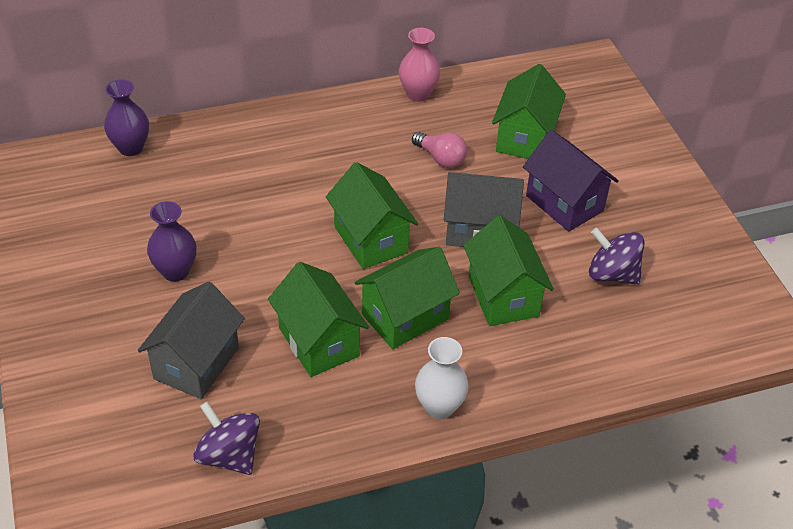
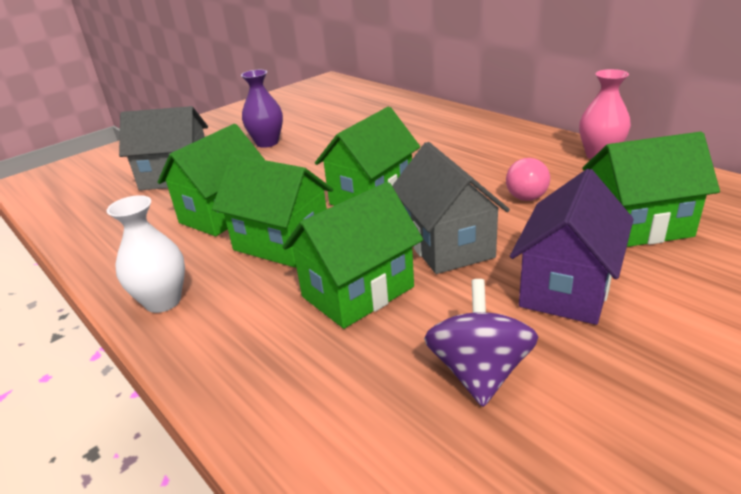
camera: 70 degrees right, 15 degrees down
(131, 148) = (376, 96): purple vase -> none
(229, 455) = (80, 218): purple spinning top -> none

